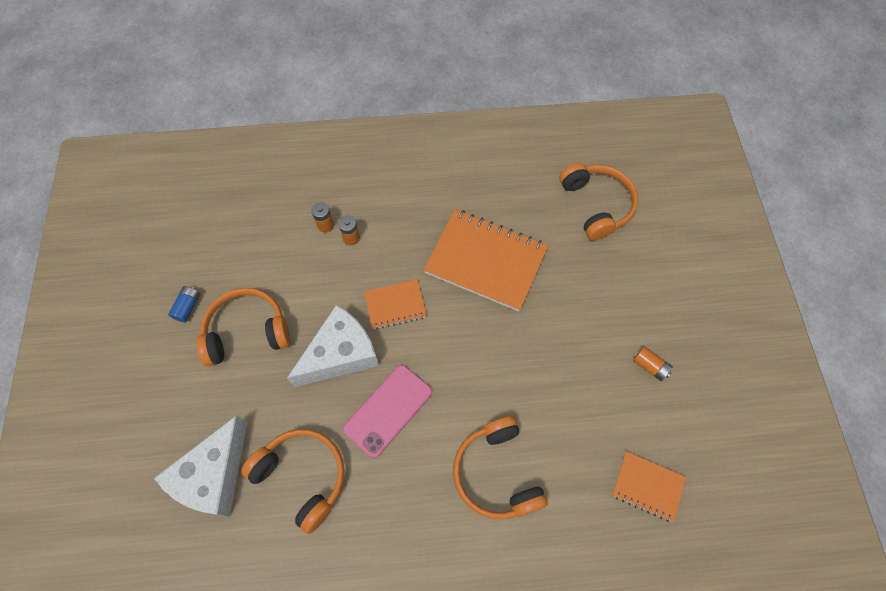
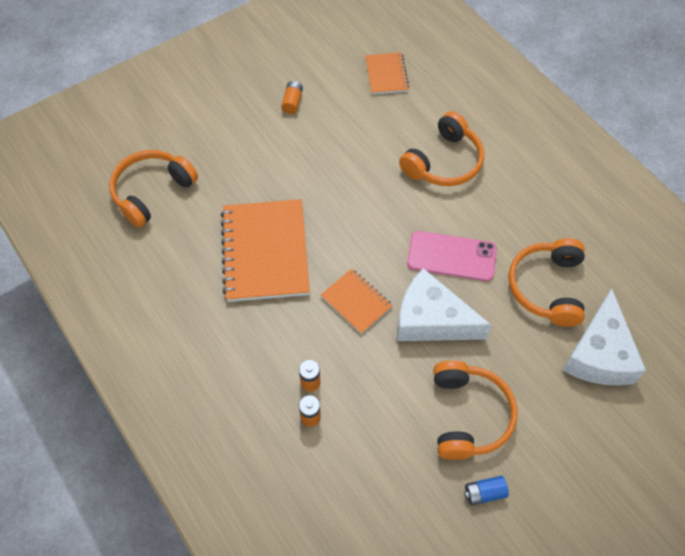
camera: 120 degrees left, 5 degrees down
(213, 475) = (599, 354): white cheese -> white cheese turned 105 degrees clockwise
(247, 332) = (468, 415): orange headphones -> orange headphones turned 135 degrees counterclockwise

